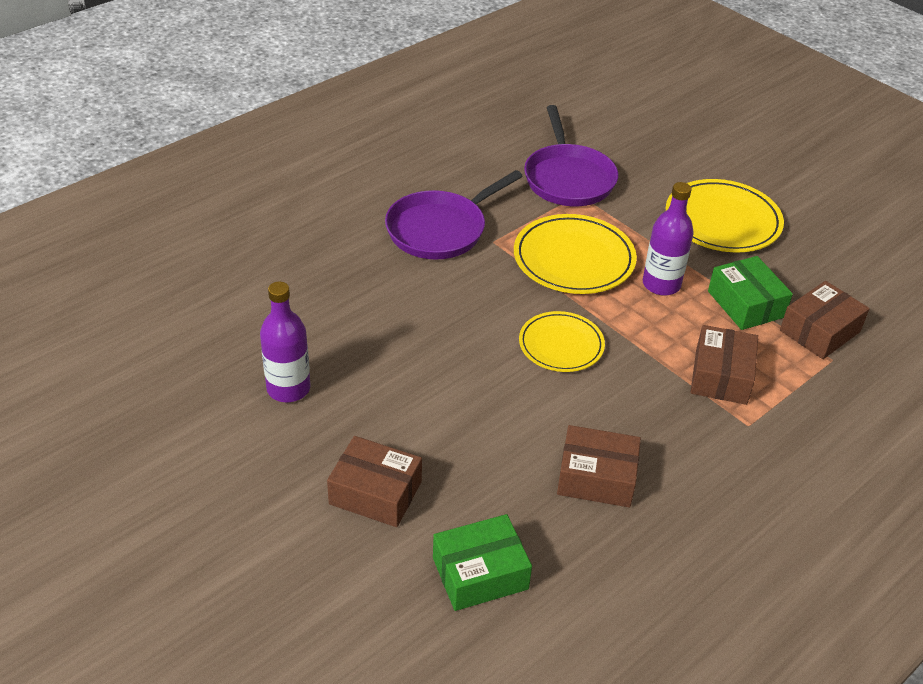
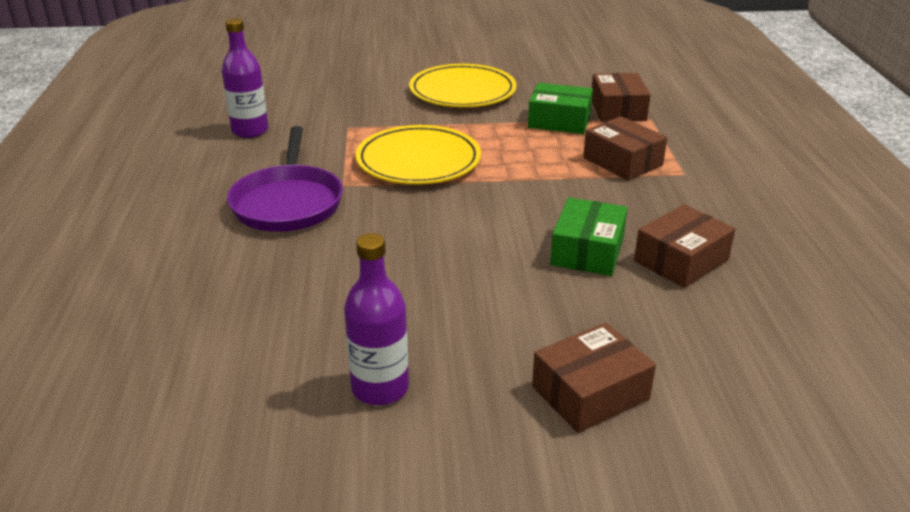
camera: 50 degrees left, 10 degrees down
(480, 573) = (748, 372): green box -> green box (587, 251)
(561, 345) = (510, 209): yellow plate -> none
(568, 178) = (322, 123): purple pan -> none
(661, 284) = (497, 140): purple bottle -> purple bottle (250, 131)

